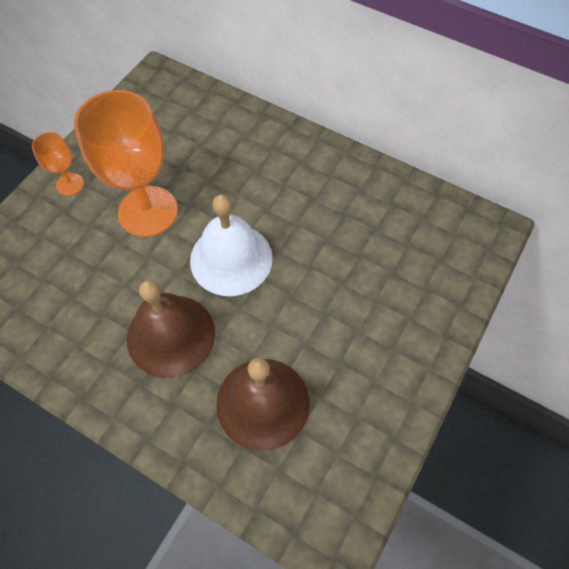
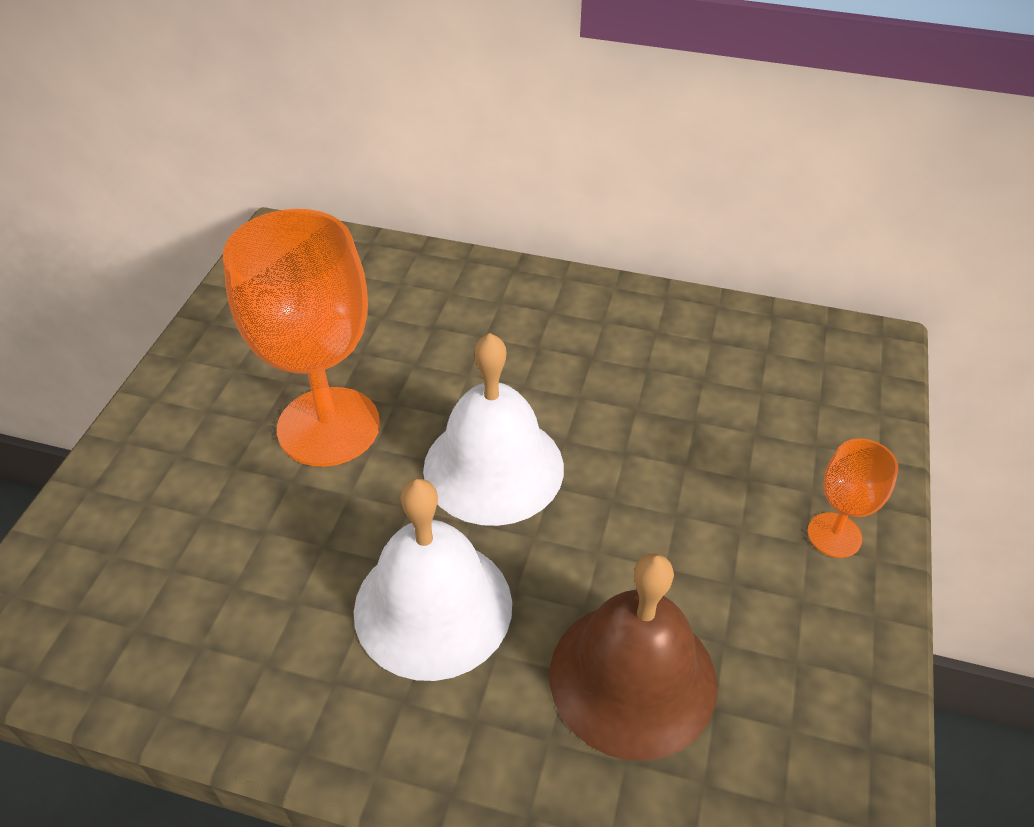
camera: 15 degrees left, 15 degrees down
(70, 184) = (179, 413): orange goblet -> orange goblet (834, 535)
(171, 335) = (433, 607): brown bell -> white bell

